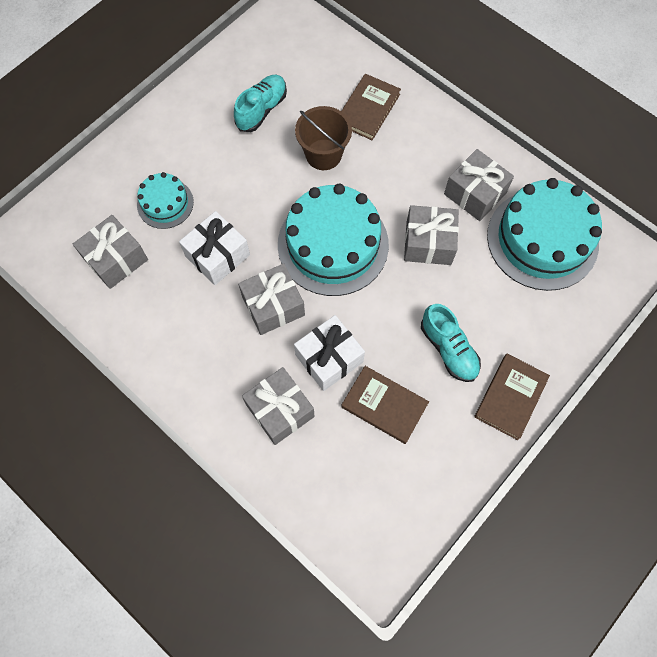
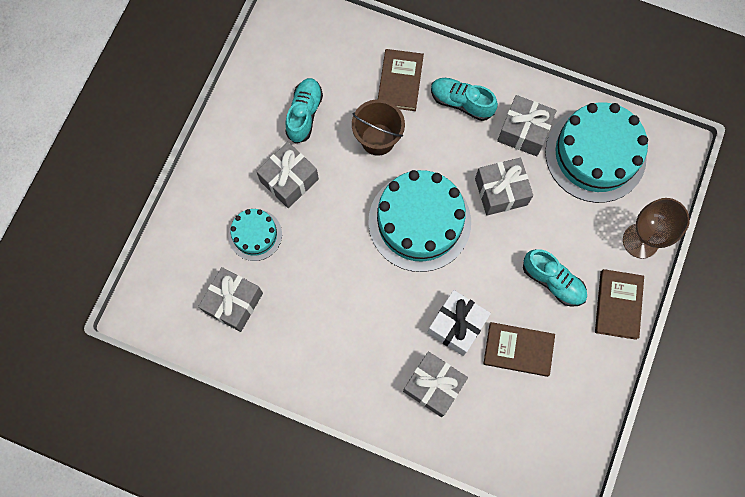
camera: 20 degrees left, 5 degrees up
(217, 256) = (323, 267): white gift -> none
(273, 306) = (390, 296): grey gift -> grey gift (289, 180)
(421, 147) = (461, 102): none -> turquoise shoe
(560, 340) = (640, 240): none -> brown goblet

